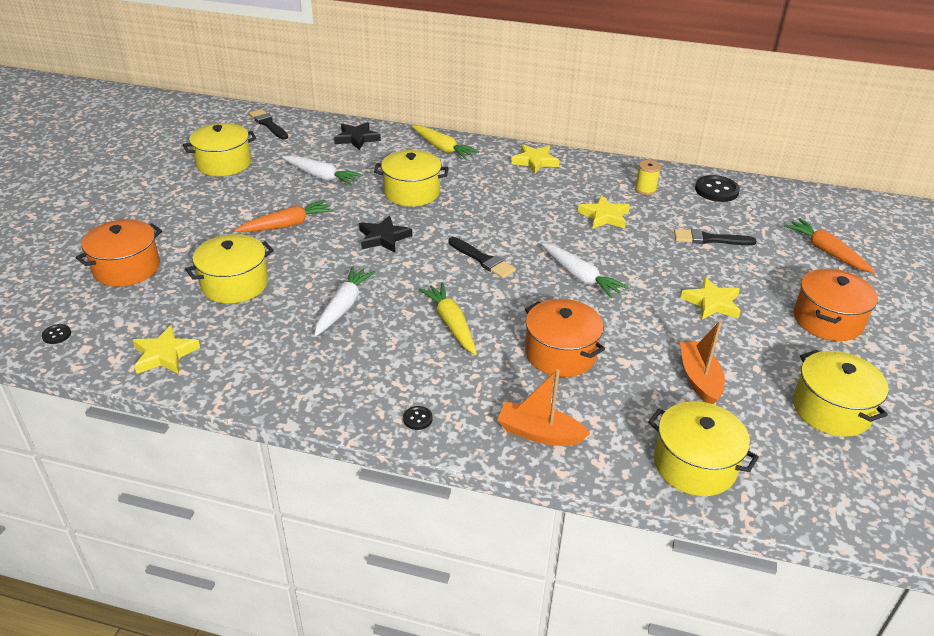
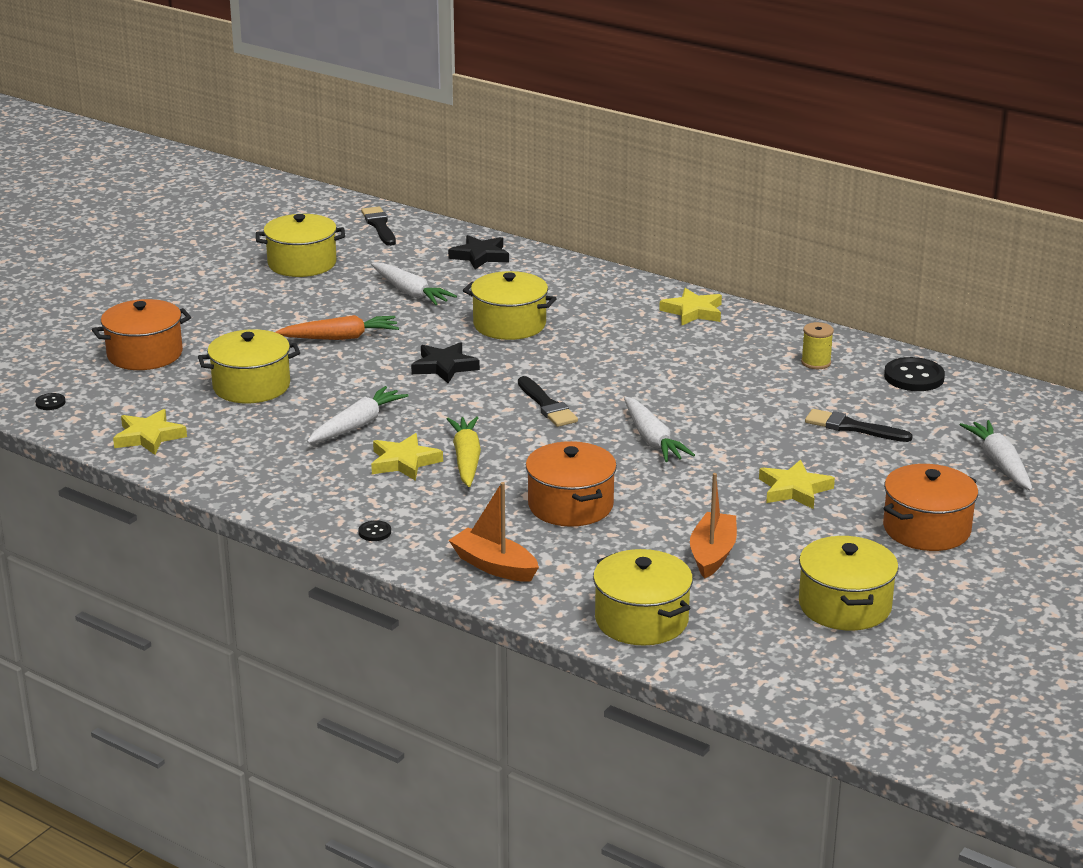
camera: 20 degrees right, 10 degrees down
(443, 148) = (583, 281): yellow carrot -> none
(604, 216) = (735, 384): yellow star -> yellow star (404, 462)
(826, 252) = (999, 463): orange carrot -> white carrot

